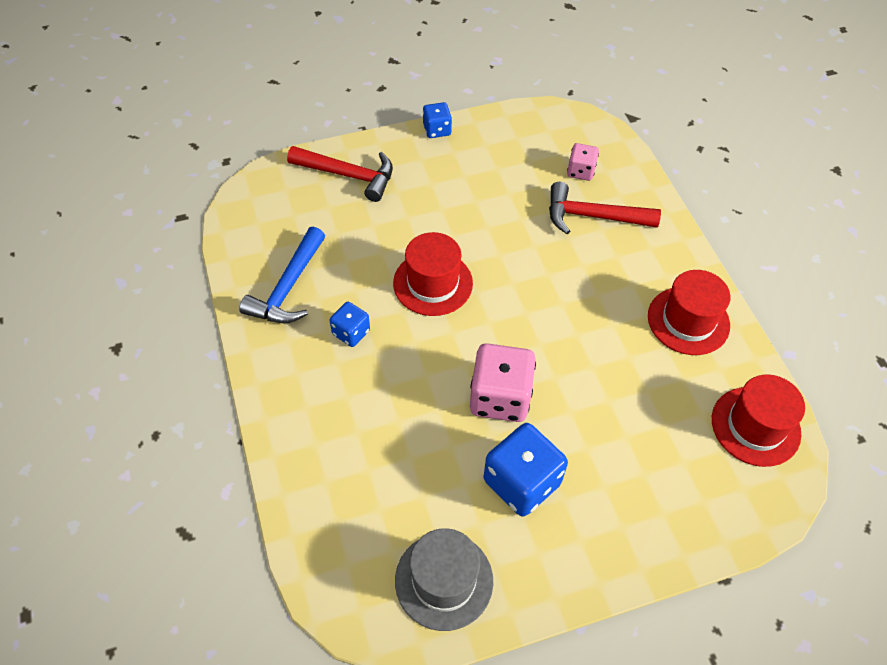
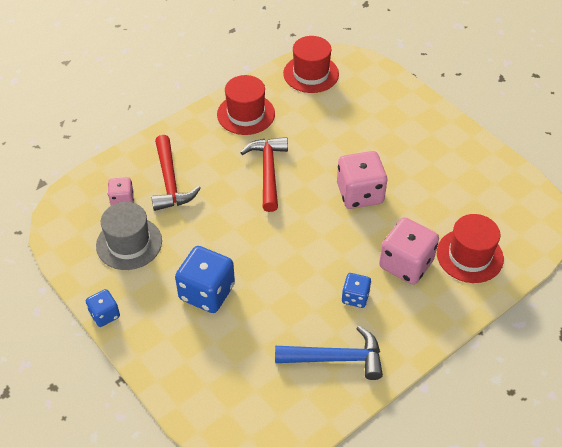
camera: 110 degrees left, 5 degrees down
(348, 175) = (190, 364): red hammer -> red hammer (268, 171)
(369, 402) = (406, 264): none -> pink dice
(433, 283) = (283, 261): red hat -> red hat (469, 255)
(444, 580) = (497, 186): grey hat -> grey hat (129, 243)
(521, 482) = (413, 167): blue dice -> blue dice (207, 292)

